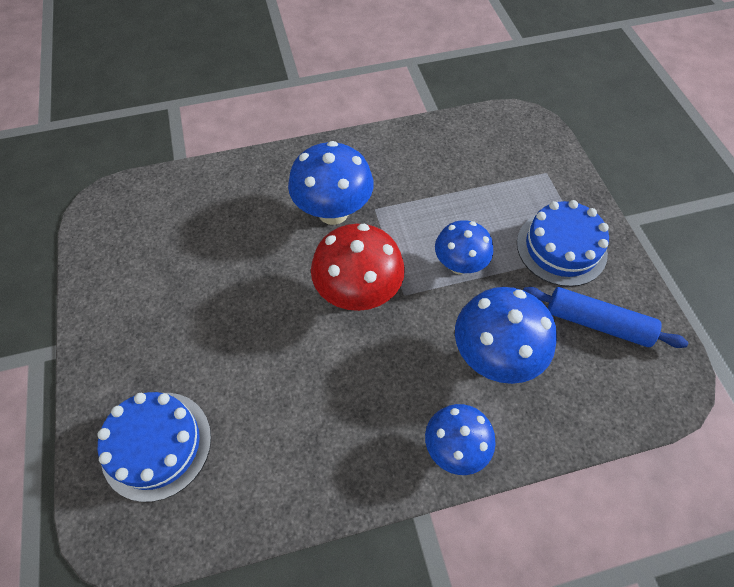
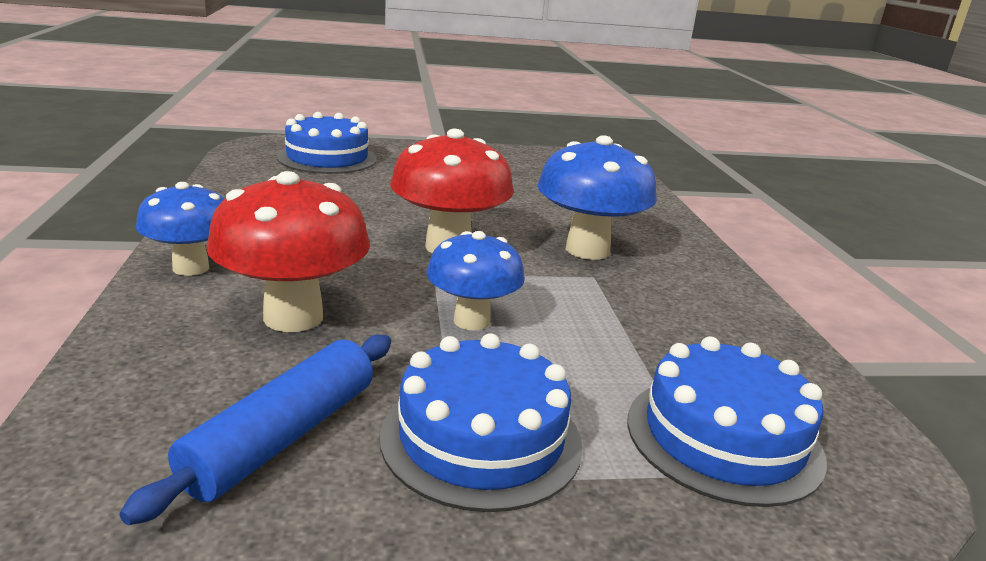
camera: 95 degrees right, 35 degrees down
(494, 356) = (293, 317): blue mushroom -> red mushroom
(519, 164) = (723, 437): none -> blue cake

